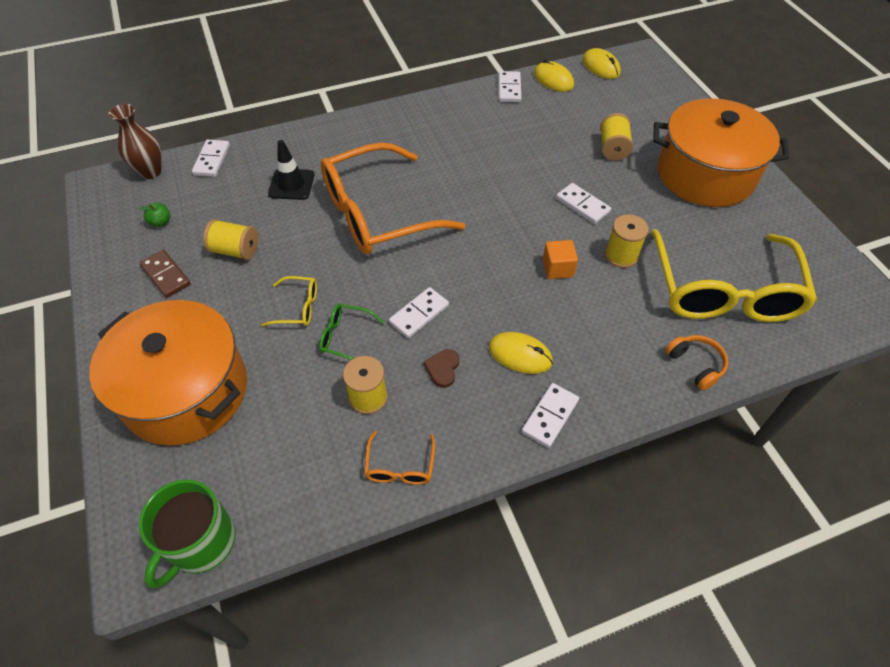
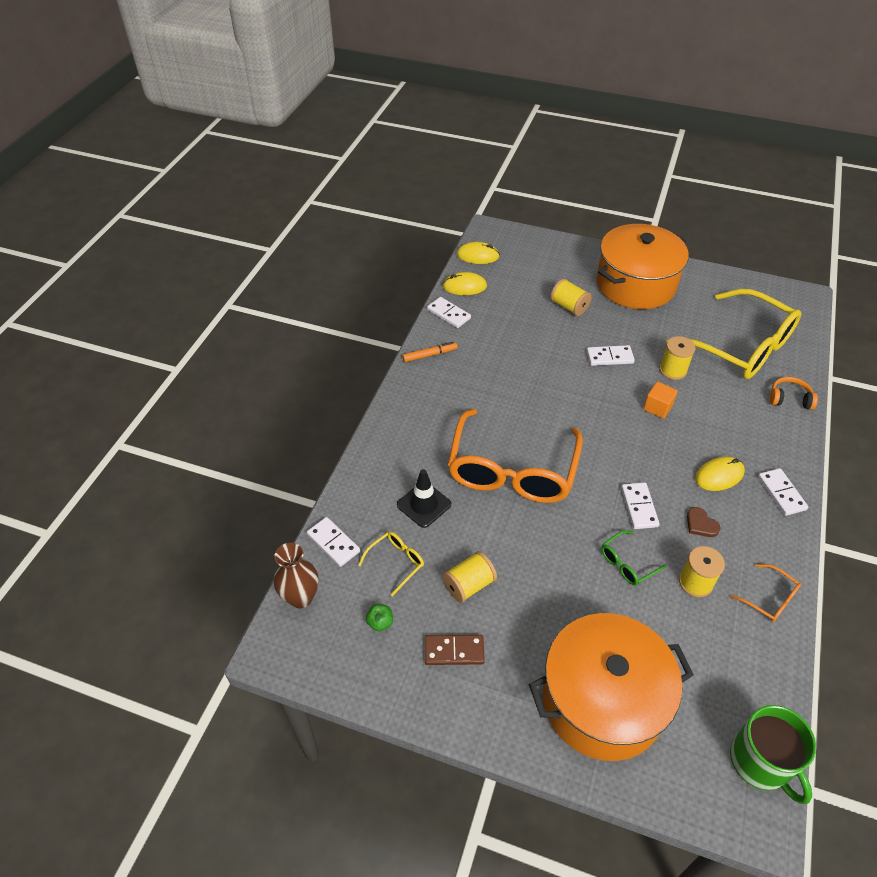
camera: 50 degrees left, 5 degrees down
(298, 307) = (571, 576): yellow glasses -> yellow glasses (396, 562)
(450, 104) = (430, 355): none -> orange marker

